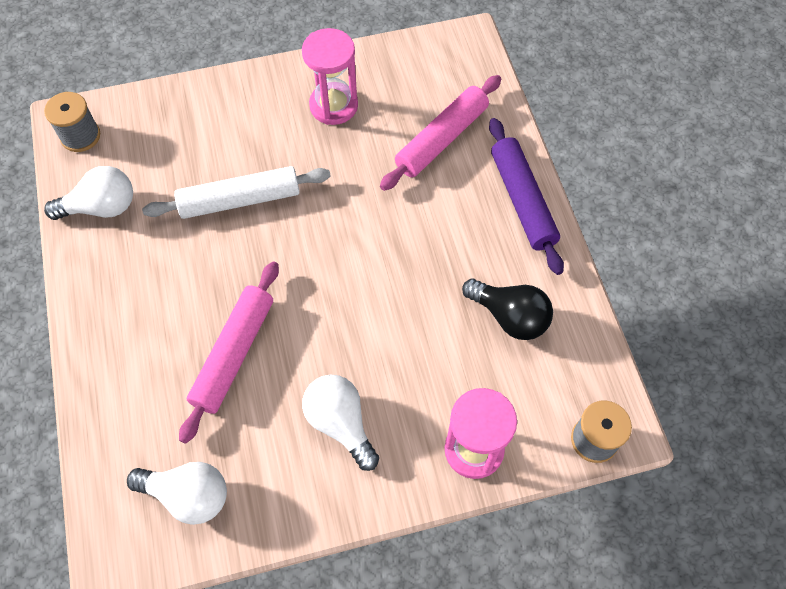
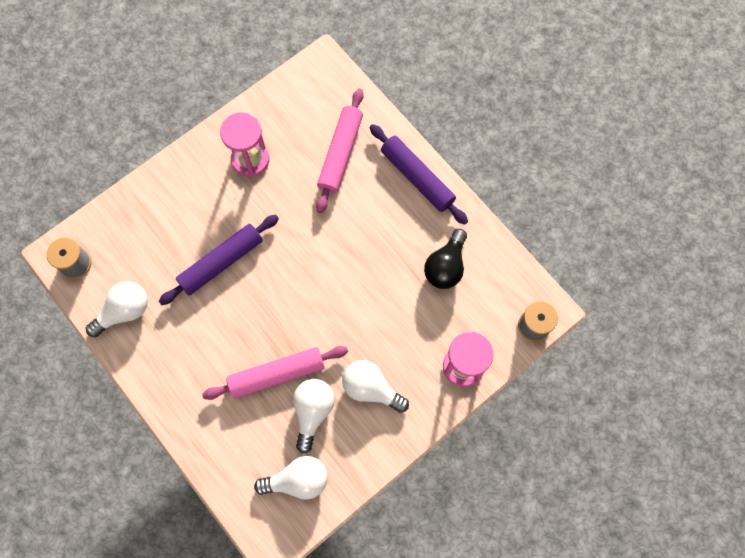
camera: 25 degrees left, 10 degrees up
(234, 354) = (277, 374): pink rolling pin -> pink rolling pin turned 75 degrees clockwise
(240, 200) = (221, 262): white rolling pin -> purple rolling pin
(253, 418) = (313, 411): none -> white light bulb
(509, 317) = (446, 266): black light bulb -> black light bulb turned 105 degrees clockwise

